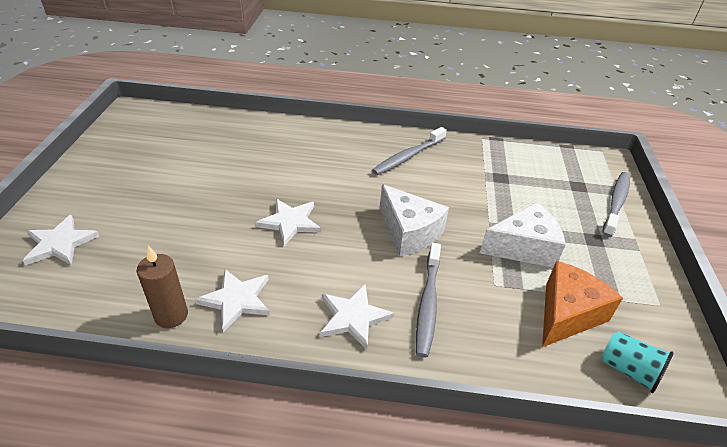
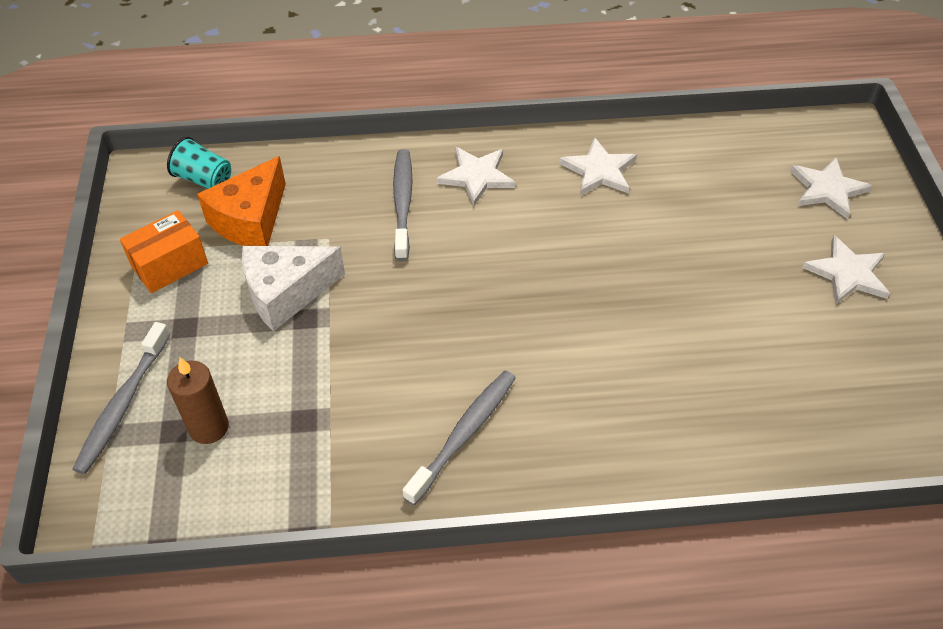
camera: 170 degrees right, 10 degrees up
(171, 315) = (650, 146): brown candle -> brown candle (209, 427)
(290, 222) = (593, 268): white star -> white star (847, 273)
(409, 232) = (437, 285): white cheese -> none
(625, 286) = (170, 265): none -> orange box

